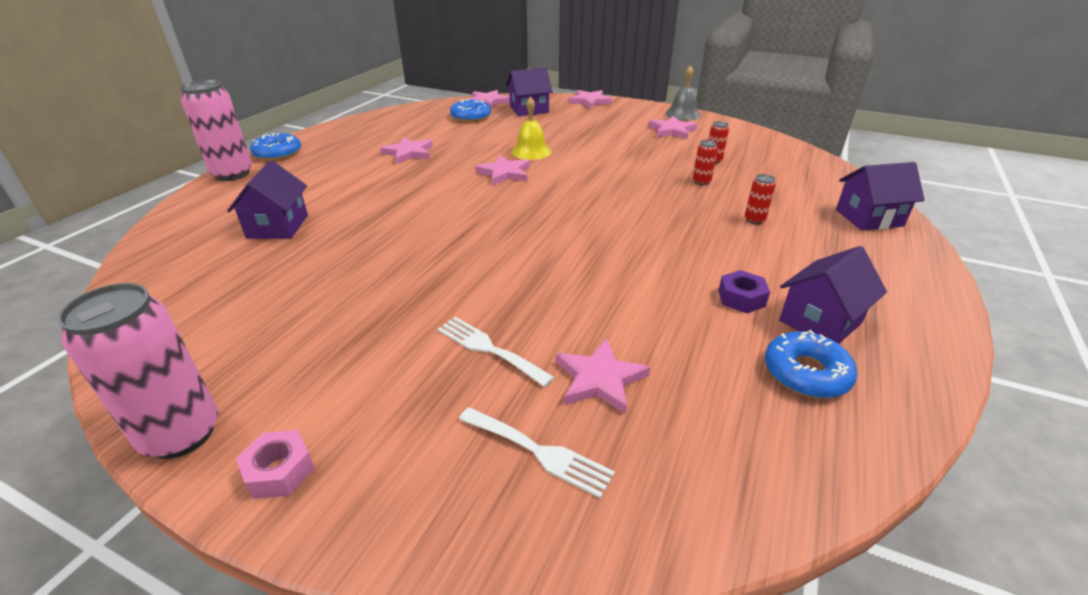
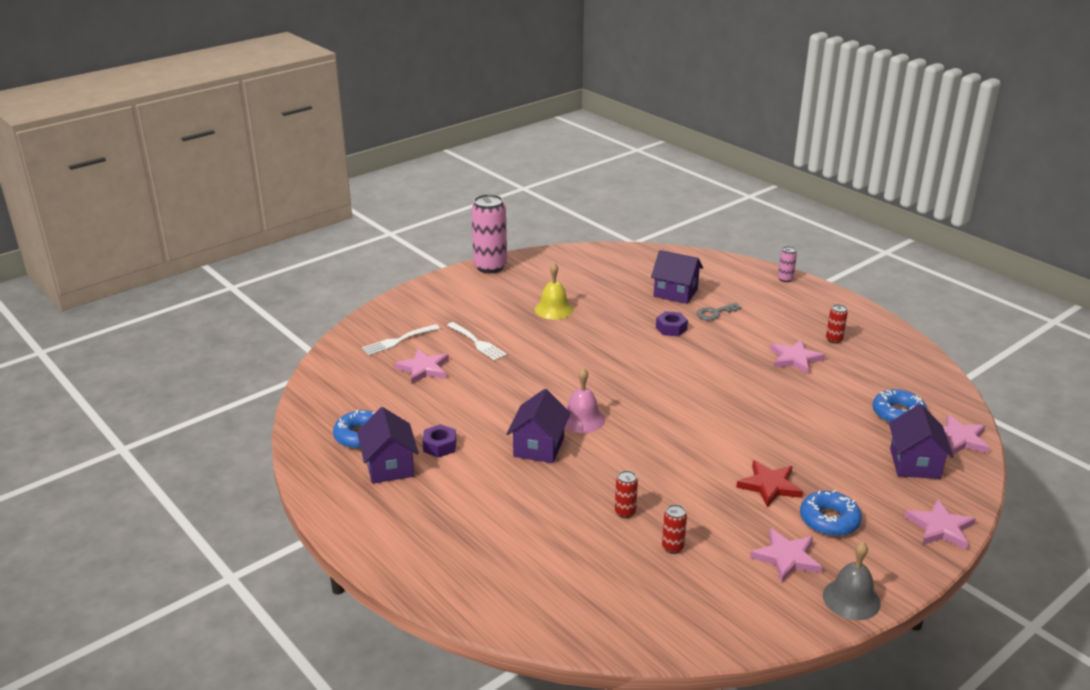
camera: 115 degrees right, 5 degrees down
(232, 174) = (785, 279): pink can -> pink can, size x0.45
(278, 153) = (824, 298): blue donut -> blue donut (829, 520)
(279, 471) = (448, 285): pink nut -> none
(327, 197) = (715, 313): none -> grey key
(374, 214) = (671, 328): none -> purple nut
(489, 349) = (478, 343): white fork -> white fork turned 75 degrees clockwise
(504, 173) = (716, 400): pink star -> none
(531, 151) = (765, 428): yellow bell -> yellow bell (553, 309)
(597, 226) = (582, 419): none -> pink bell
(603, 142) = (769, 486): none -> red star
(754, 220) = (529, 508): red can -> red can (834, 340)
(869, 218) = (478, 586): purple house -> purple house (539, 447)

